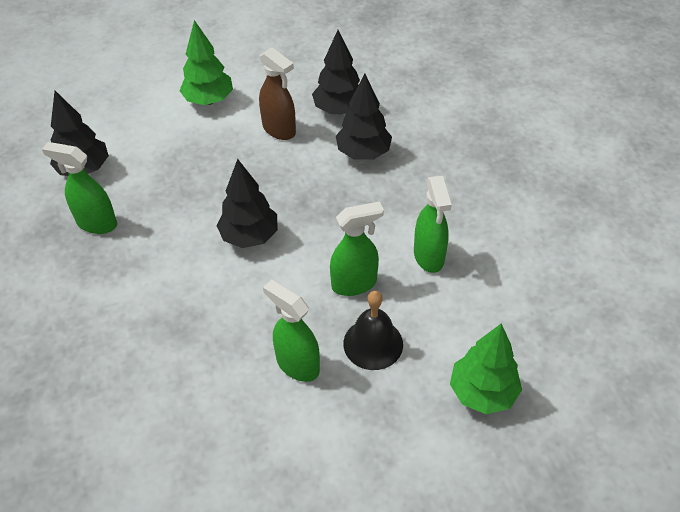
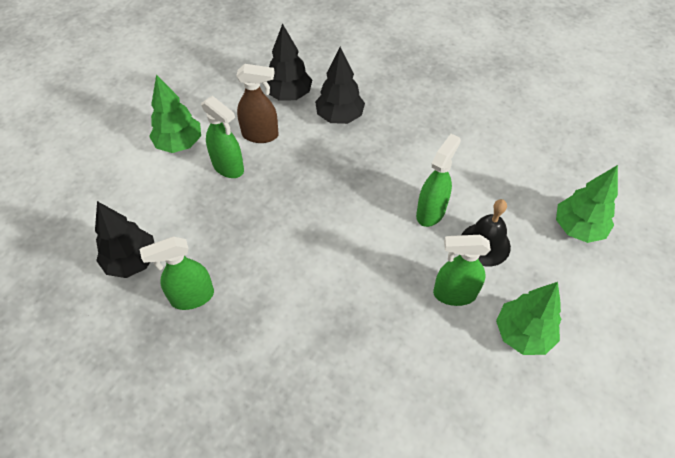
camera: 40 degrees left, 5 degrees up
(250, 236) = (324, 227): black tree -> none
(320, 441) = (523, 334): none -> green tree
(429, 256) = (457, 162): green spray bottle -> green spray bottle (228, 167)

